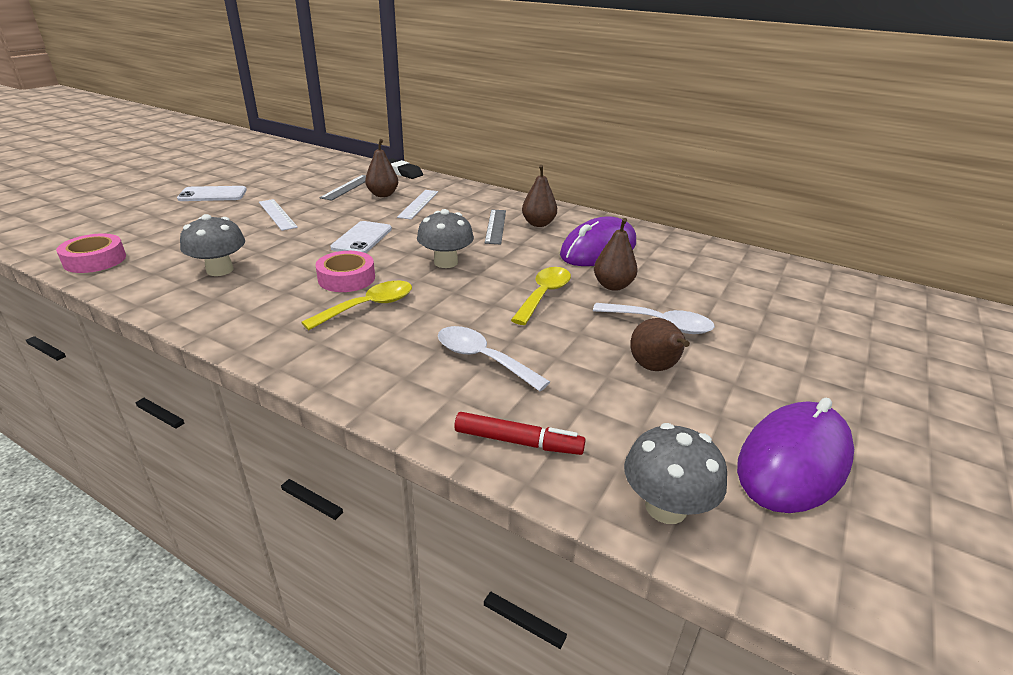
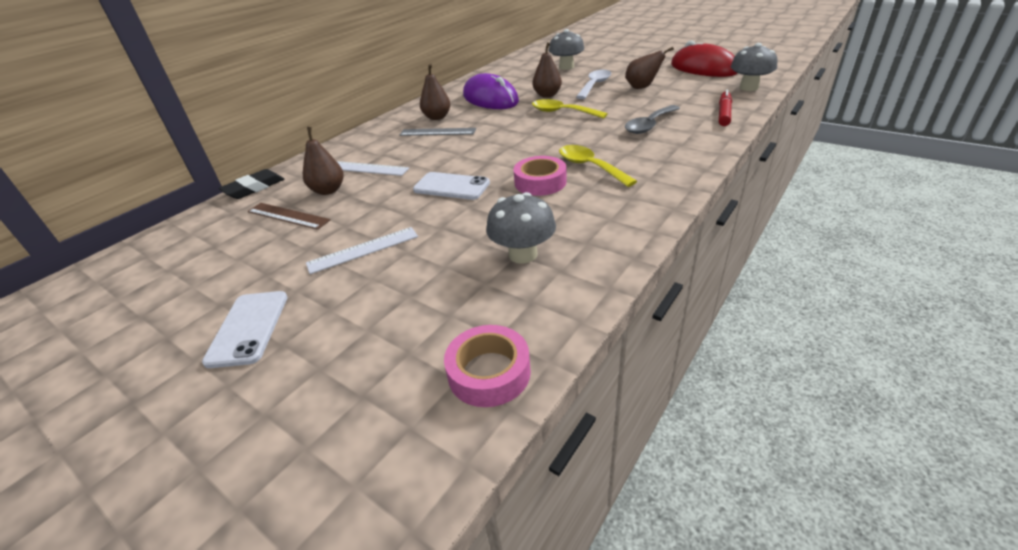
camera: 80 degrees left, 5 degrees up
(347, 187) = (288, 216): grey ruler -> brown ruler
(446, 262) = (509, 145): grey mushroom -> grey mushroom (566, 67)
(482, 358) = (649, 125): white spoon -> grey spoon
(793, 461) = (703, 68): purple mouse -> red mouse

